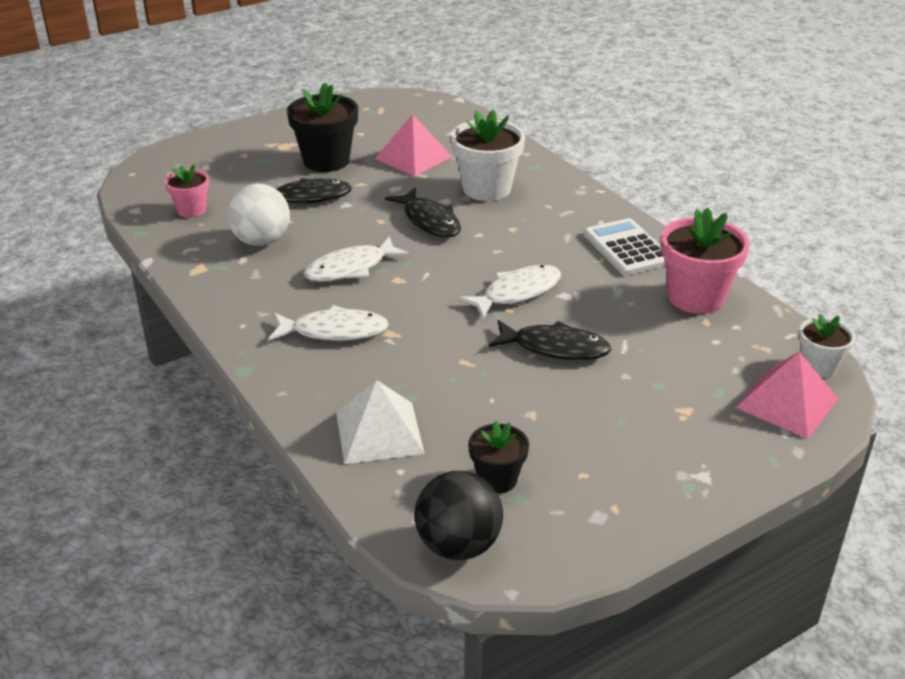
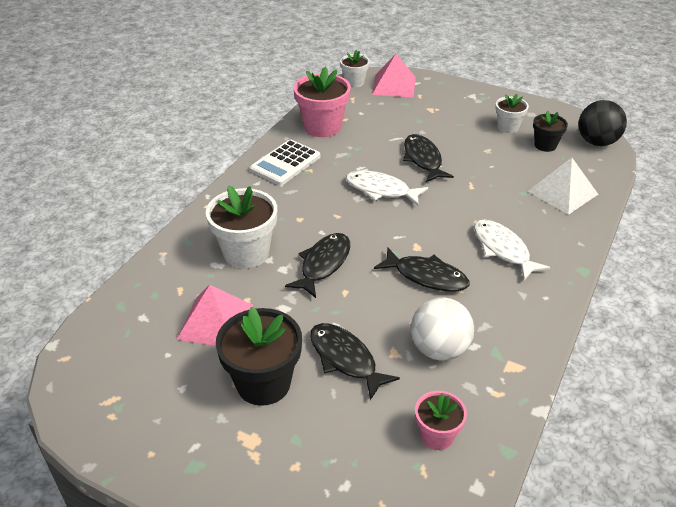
camera: 120 degrees left, 5 degrees up
(351, 268) = (426, 276): white fish -> black fish
(576, 466) = (508, 127): none -> white flower pot

